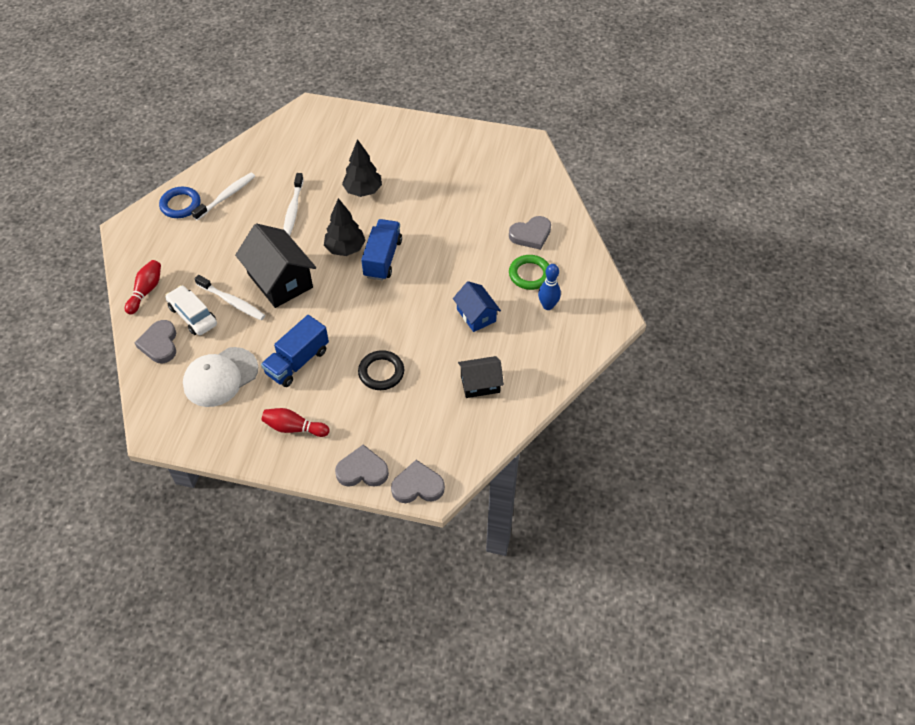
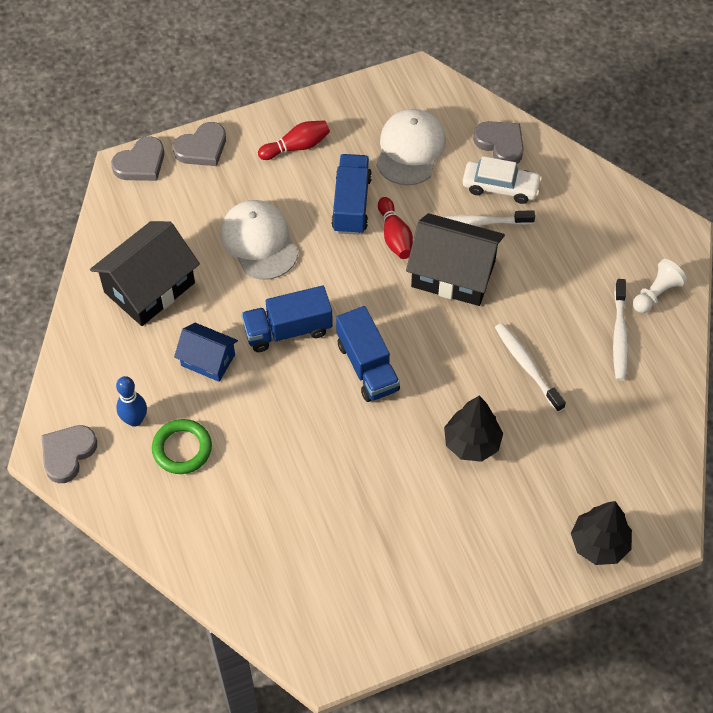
camera: 145 degrees right, 5 degrees up
(146, 291) = (574, 183): red bowling pin -> red bowling pin (395, 236)
(180, 205) = (656, 294): blue ring -> white pawn
(345, 249) = (420, 353): black tree -> black tree (599, 544)
(381, 372) = (259, 241): black ring -> white cap
(411, 305) = (288, 330): none -> blue truck
(480, 384) = (149, 287): black house -> black house, size x1.70
(531, 235) = (217, 507): grey heart -> grey heart (68, 454)

